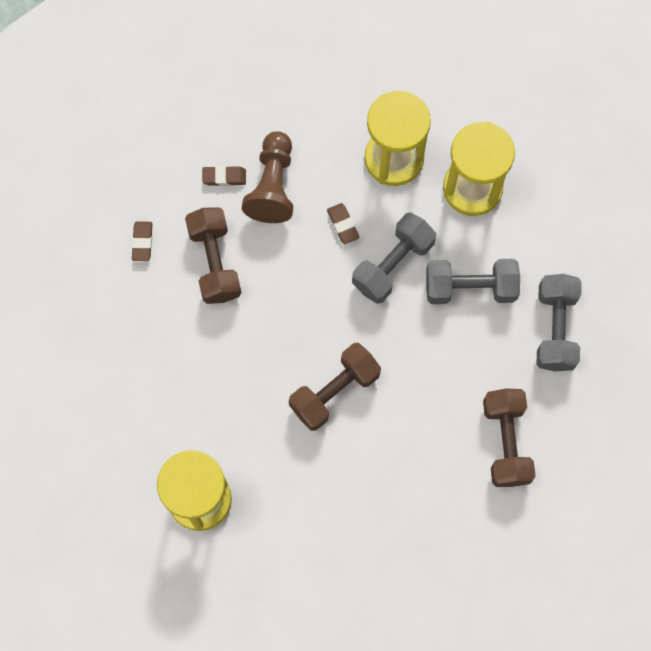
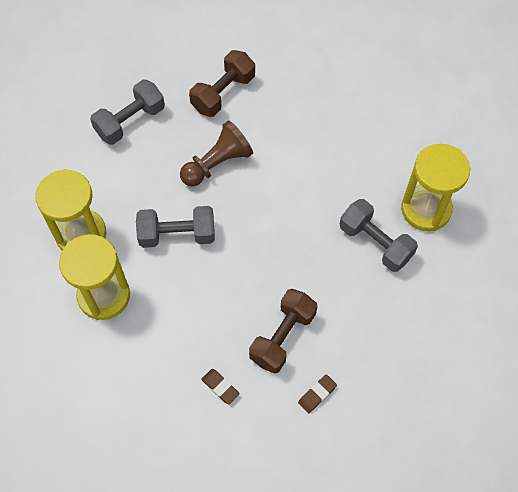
camera: 135 degrees left, 10 degrees down
(272, 186) = (196, 351): brown pawn -> brown pawn (217, 163)
(334, 391) = (288, 197): brown dumbbell -> none
(343, 224) = (180, 285): brown eraser -> none
(470, 287) = (149, 182): grey dumbbell -> grey dumbbell (375, 243)

